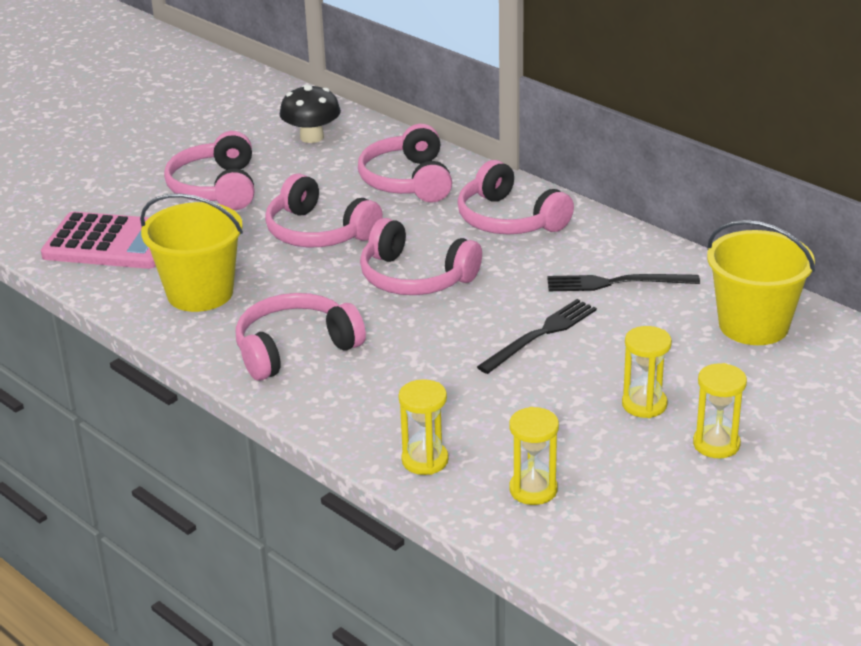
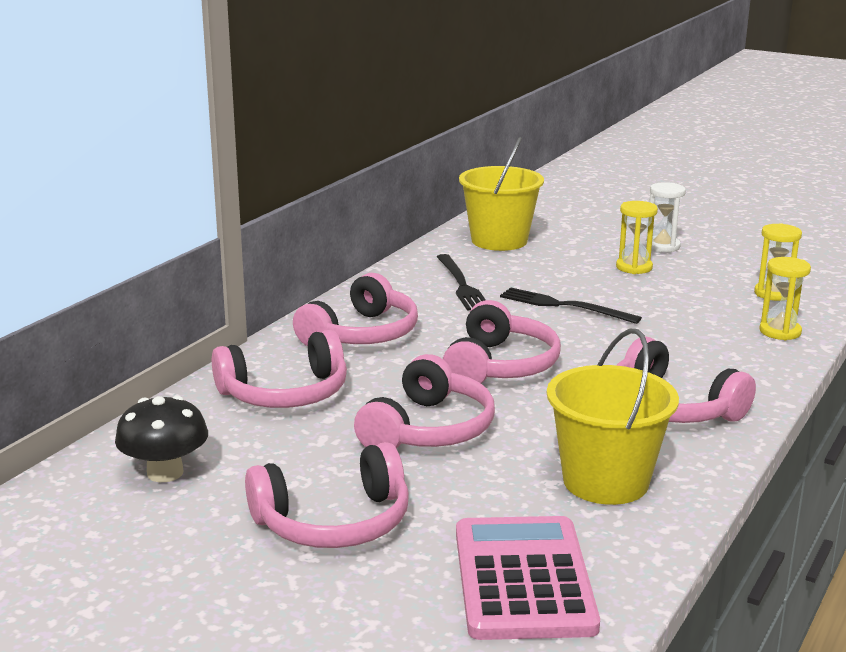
camera: 105 degrees left, 10 degrees down
(716, 444) = (662, 246): yellow hourglass -> white hourglass

